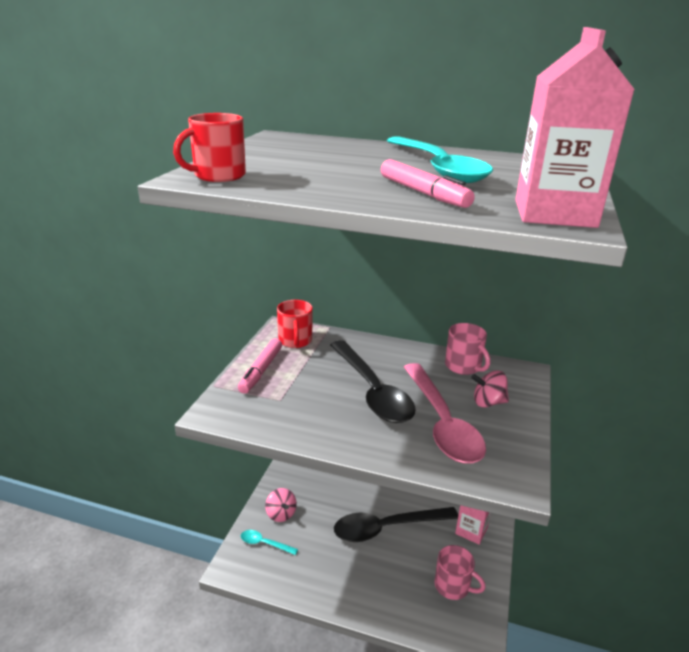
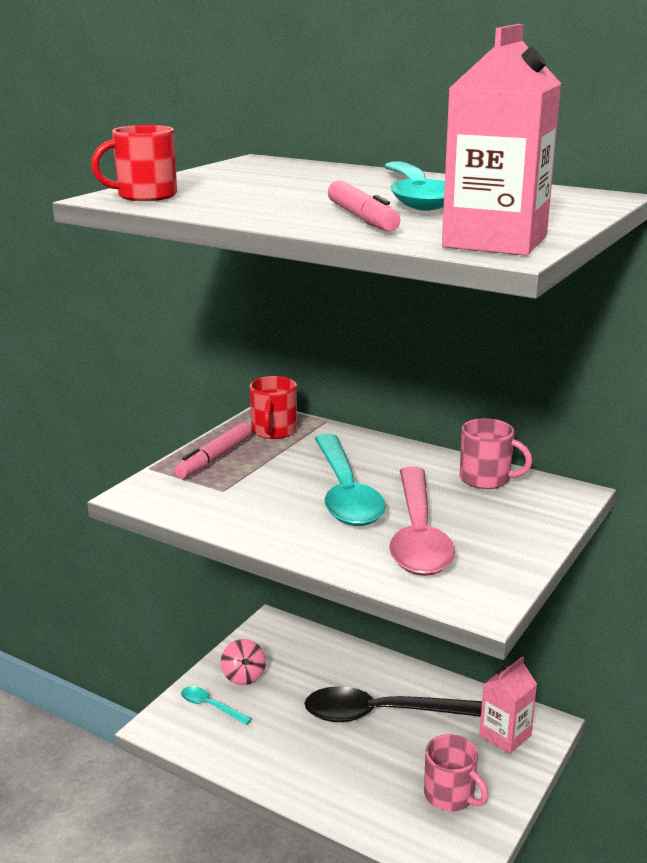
camera: 15 degrees right, 5 degrees down
(372, 391) = (345, 493): black spoon -> turquoise spoon
(463, 366) = (486, 479): pink mug -> pink mug turned 45 degrees counterclockwise
(488, 402) = (495, 521): pink spinning top -> none

